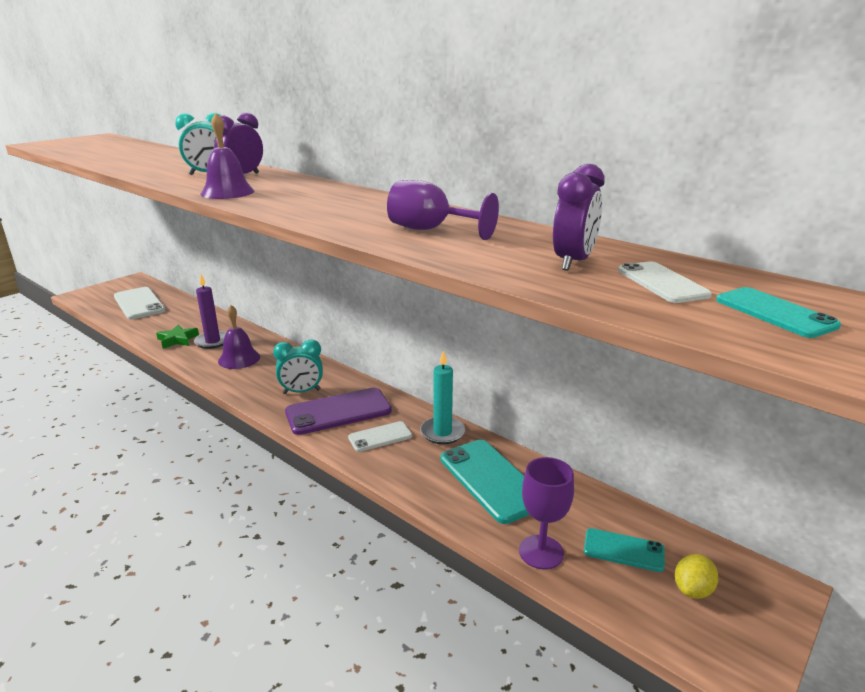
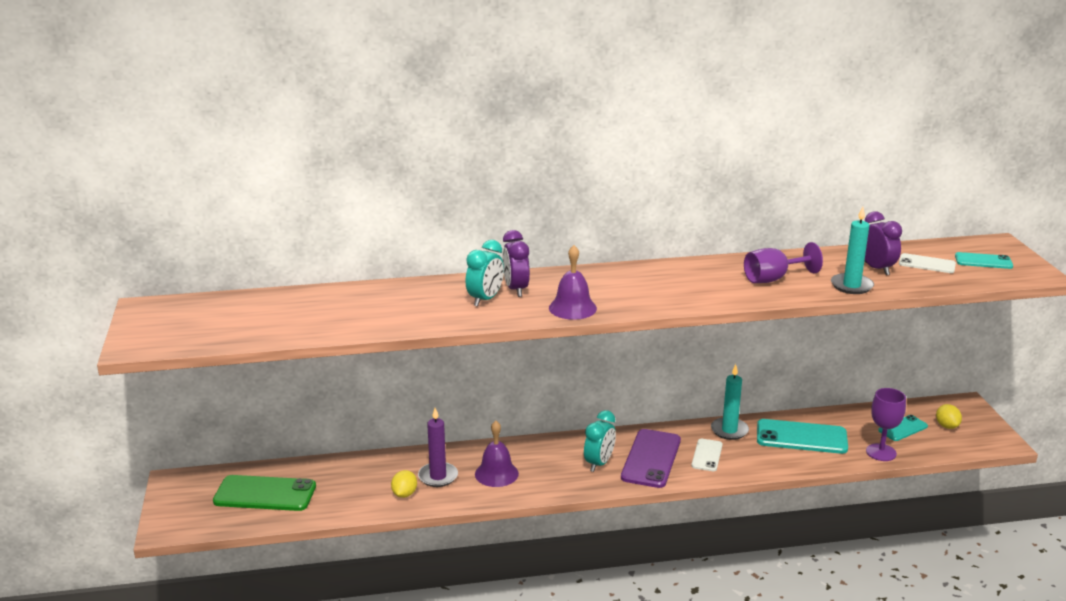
camera: 50 degrees left, 0 degrees up
(139, 304) = (265, 494): white phone -> green phone
(177, 340) = (404, 494): green star -> yellow lemon
(487, 261) = (851, 286): none -> turquoise candle

